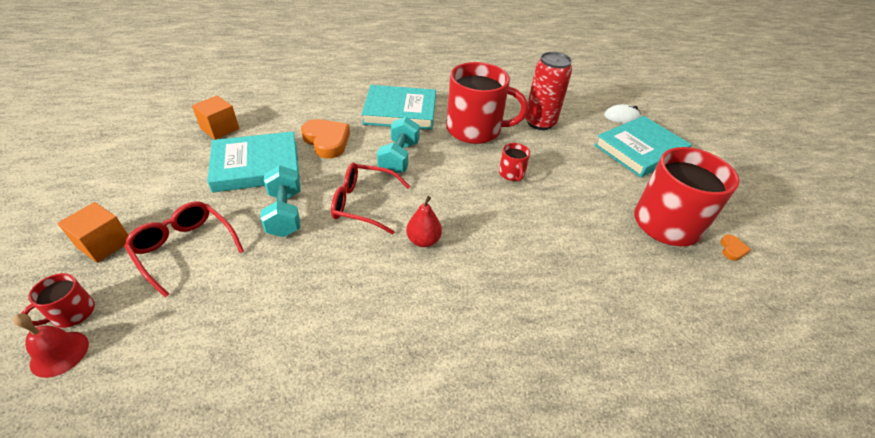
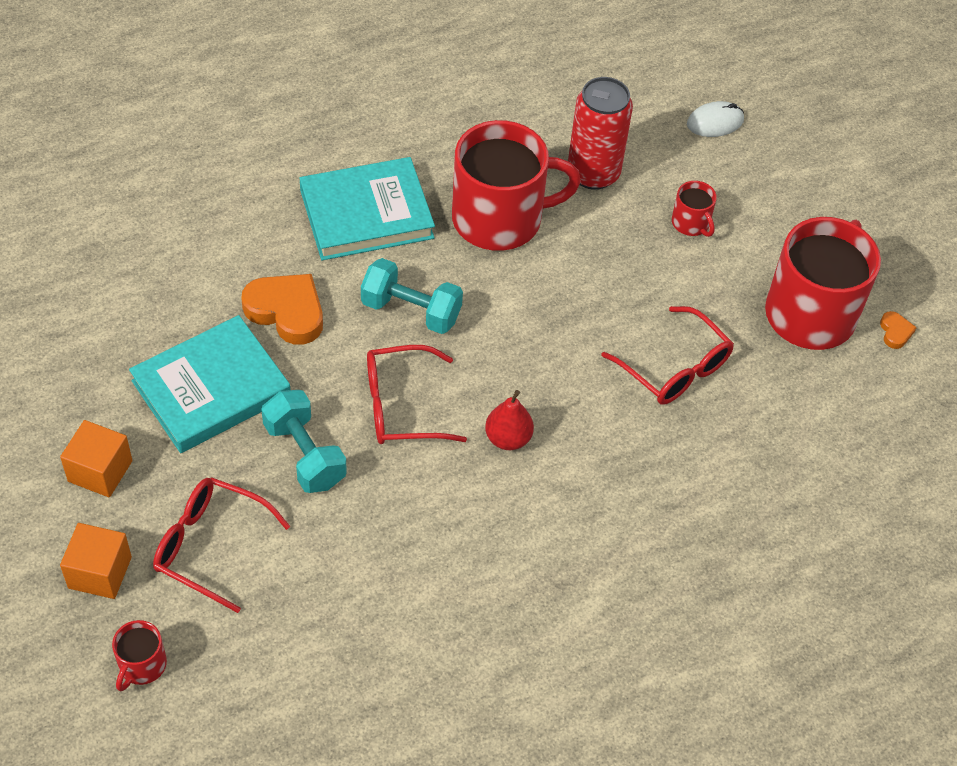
camera: 20 degrees left, 10 degrees up
(59, 353) = (169, 710): red bell -> none
(220, 129) = (104, 337): orange cube -> orange cube (100, 471)
(399, 158) = (411, 311): turquoise dumbbell -> turquoise dumbbell turned 60 degrees counterclockwise
(511, 174) = (584, 291): red mug -> red mug (691, 223)
(558, 229) = (674, 368): none -> red glasses
(640, 150) = (754, 188): turquoise book -> none

